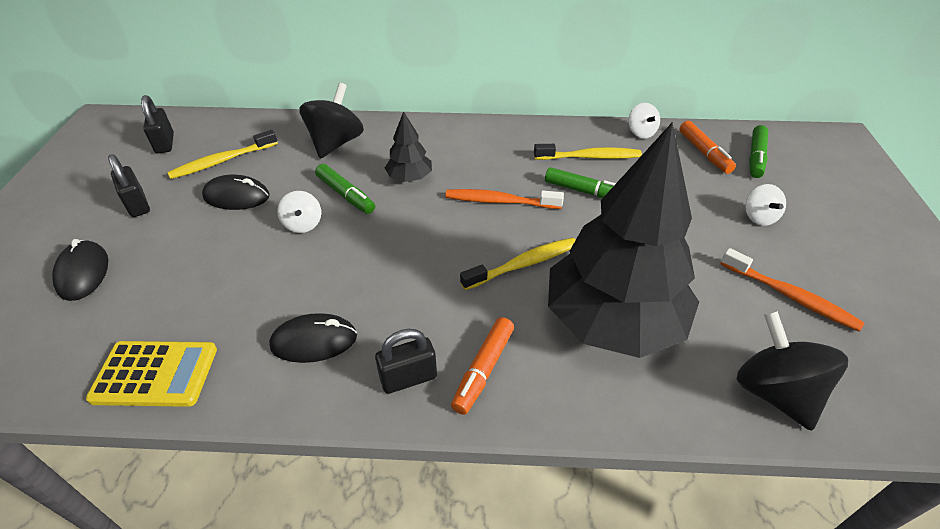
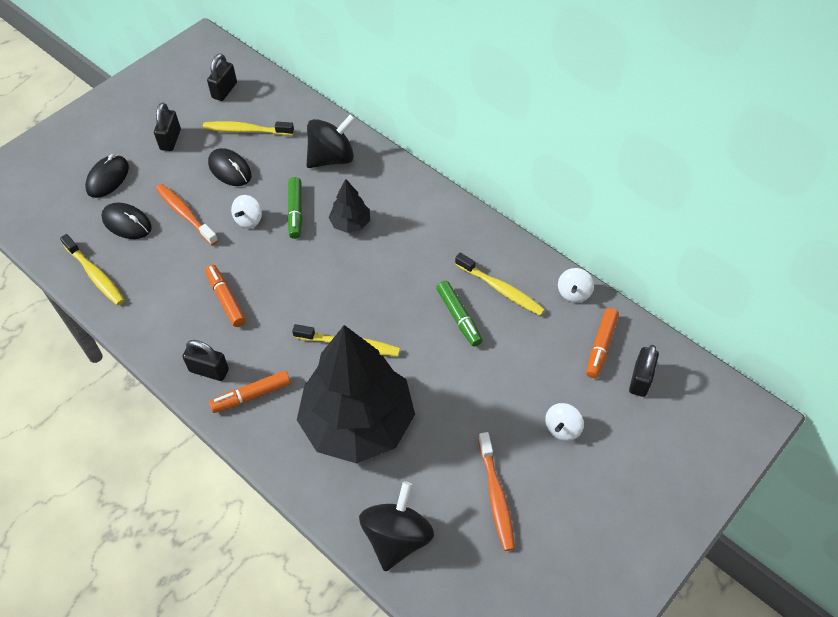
camera: 40 degrees right, 10 degrees up
(155, 374) = (95, 275): yellow calculator -> yellow toothbrush
(314, 341) = (183, 311): black mouse -> black mouse (127, 223)
(353, 301) = (226, 299): none -> orange marker
(500, 201) = (389, 285): orange toothbrush -> orange toothbrush (185, 214)
(755, 157) = (640, 380): green marker -> black padlock

